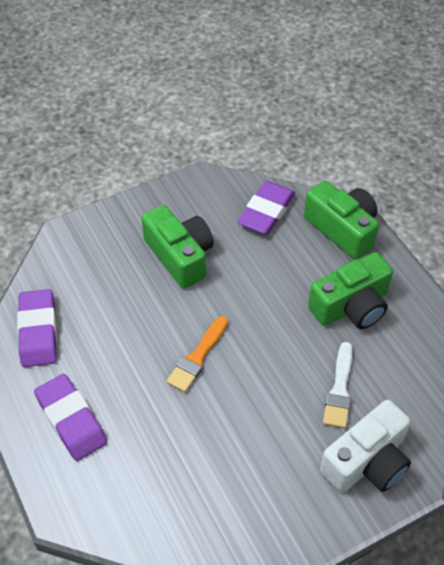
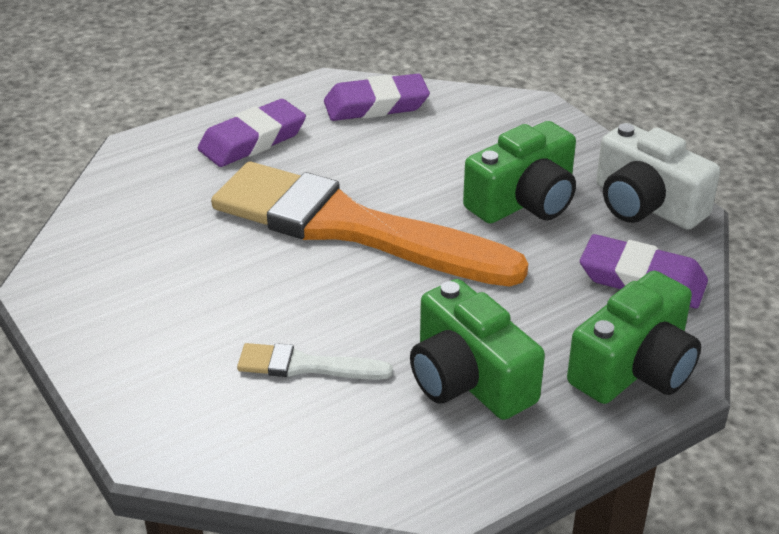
camera: 85 degrees right, 15 degrees down
(197, 357) = (351, 227): orange brush -> orange brush, size x2.44
(367, 461) = (182, 396): white camera -> white camera (646, 204)

